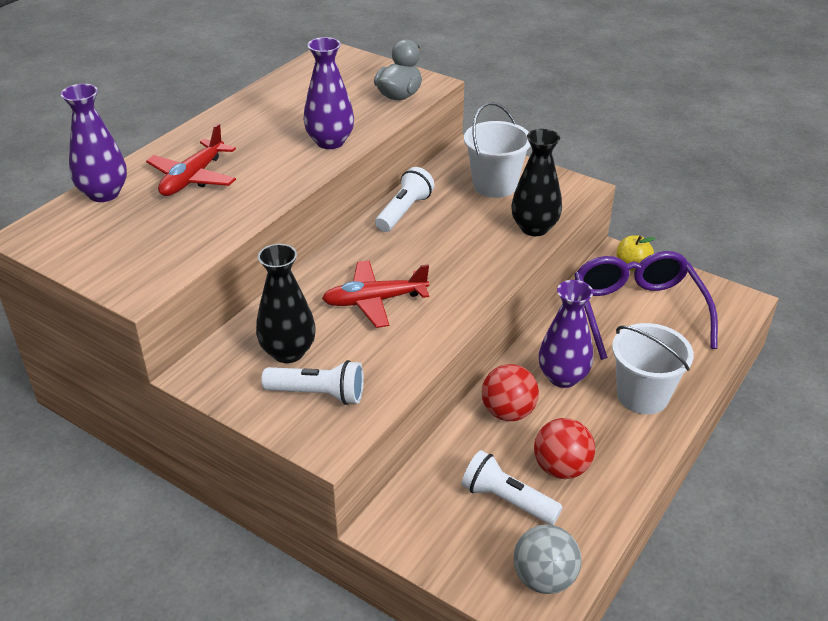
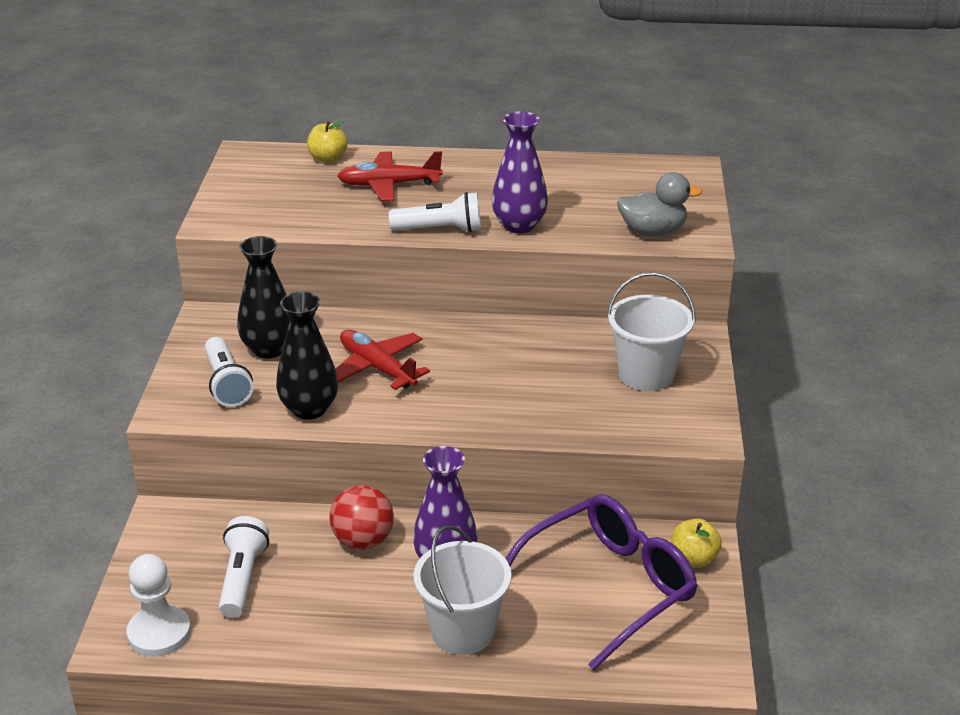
camera: 60 degrees right, 5 degrees down
(104, 194) = (328, 158): purple vase -> yellow apple
(404, 211) = (536, 335): white flashlight -> white flashlight (440, 230)
(534, 228) = (592, 425): black vase -> black vase (309, 409)
(544, 578) = (159, 633): grey ball -> white pawn
(561, 468) = (309, 601): red ball -> none

